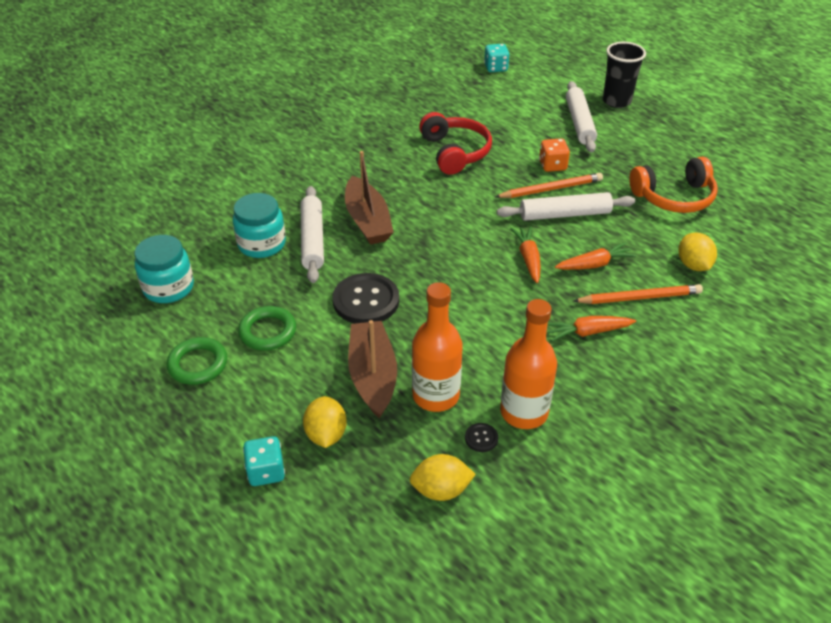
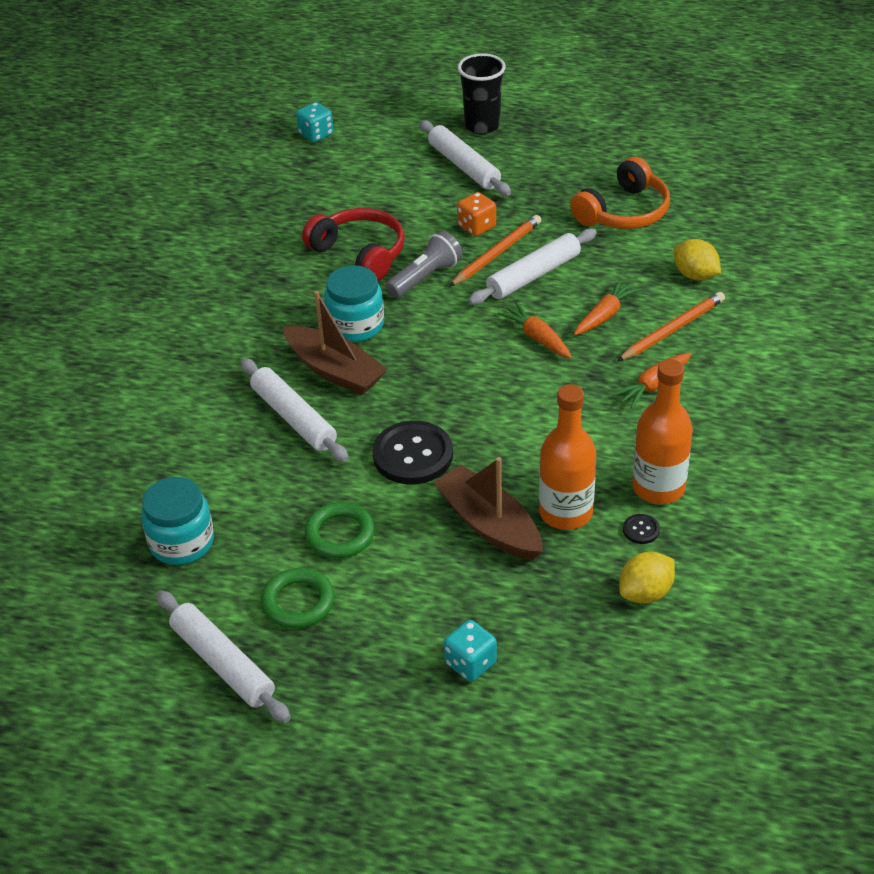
camera: 30 degrees left, 0 degrees up
(114, 380) = (222, 663): none -> white rolling pin
(262, 244) = (241, 448): turquoise jar -> turquoise jar (355, 325)
(326, 434) = (495, 600): yellow lemon -> none
(485, 185) = (425, 277): none -> grey flashlight

